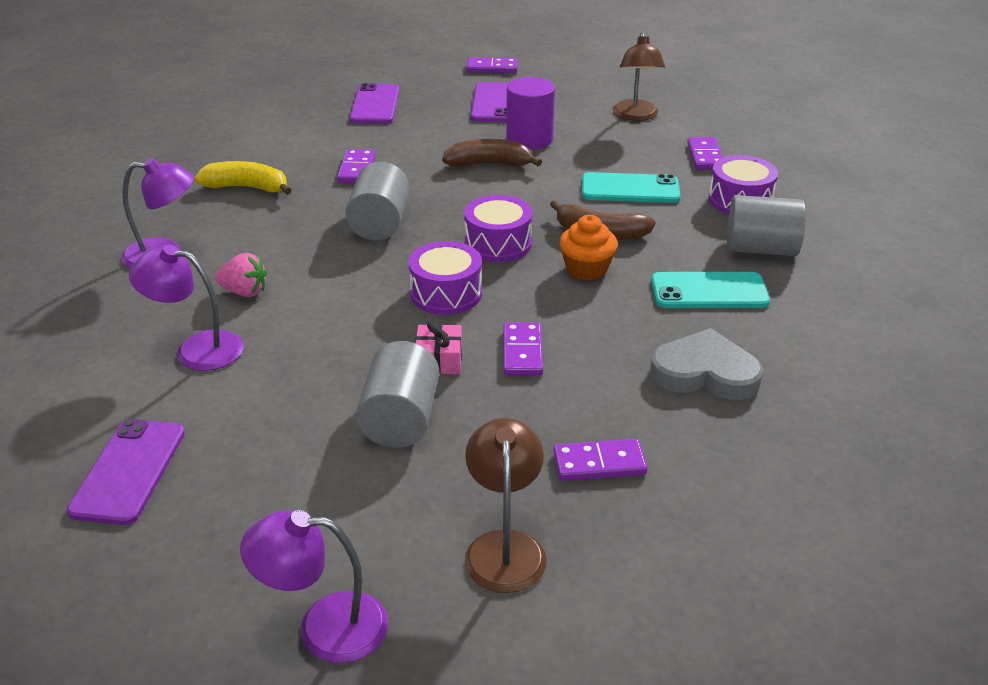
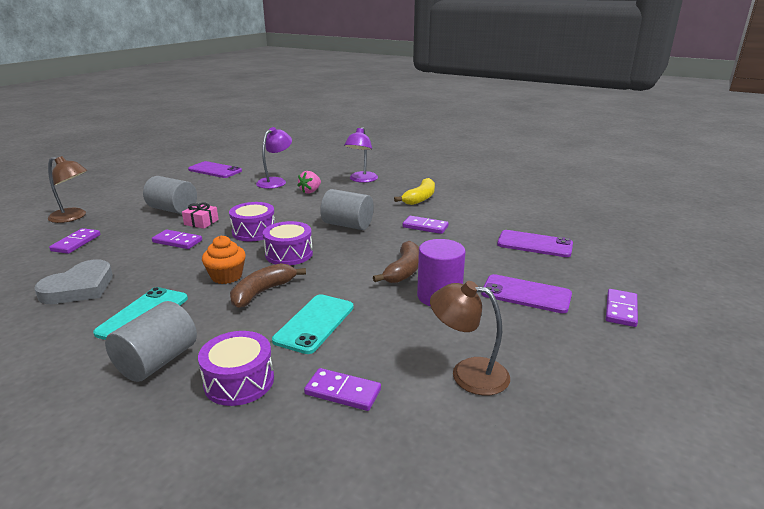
camera: 110 degrees right, 10 degrees down
(324, 627) = (96, 189): purple lamp -> none

